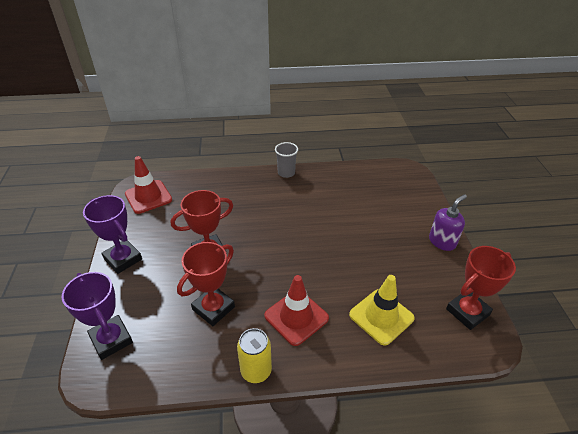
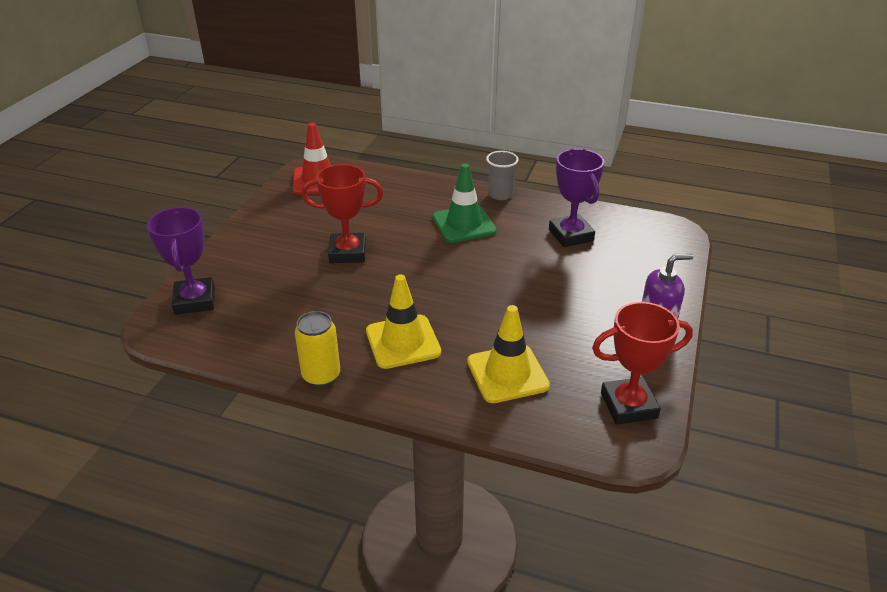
camera: 25 degrees right, 5 degrees down
(123, 259) = (252, 233): purple trophy -> purple trophy (571, 235)
(213, 308) = (316, 305): red trophy -> none
(277, 204) = (464, 224): none -> green traffic cone
(296, 317) = (403, 342): red traffic cone -> yellow traffic cone

